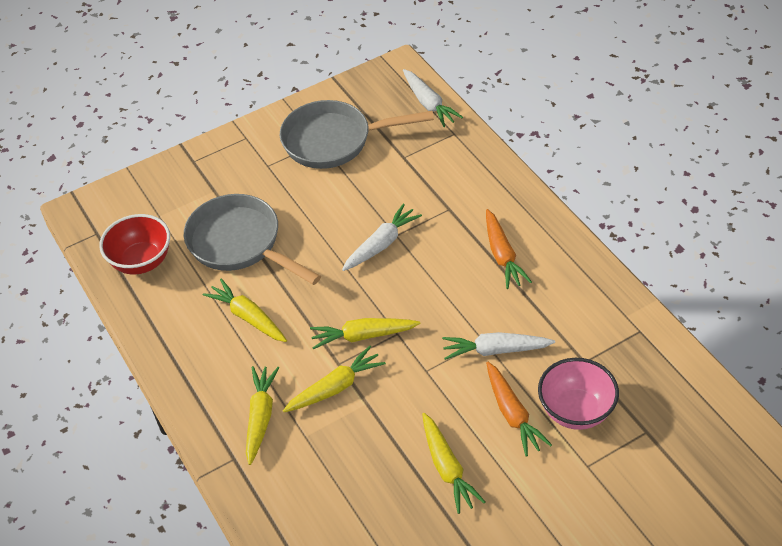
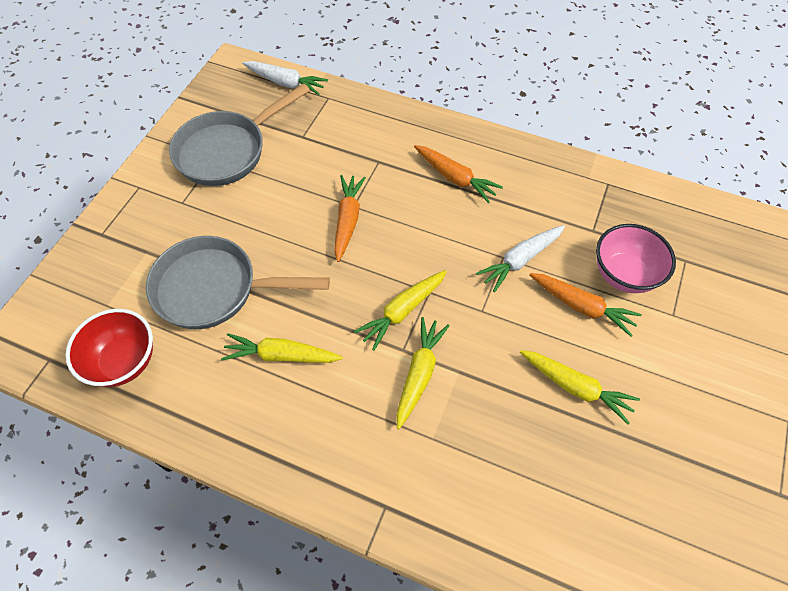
camera: 40 degrees left, 10 degrees up
(260, 417) = (376, 447): yellow carrot -> none
(381, 244) = (347, 220): white carrot -> orange carrot

